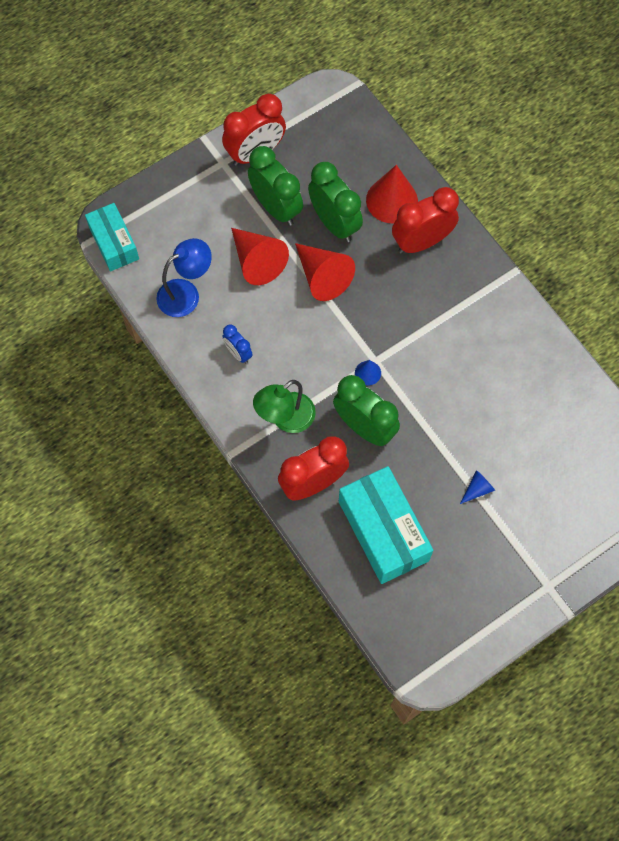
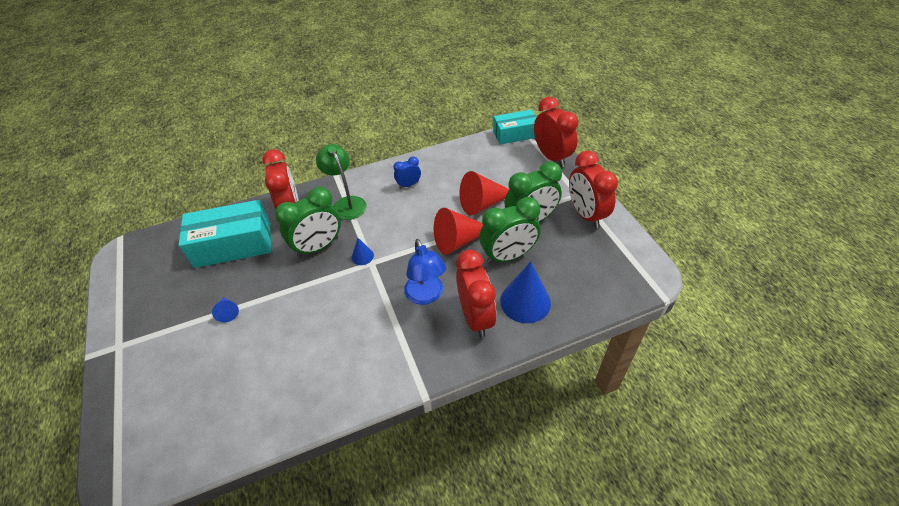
camera: 105 degrees right, 20 degrees down
(156, 195) = (551, 157): none -> red clock
(186, 293) = (465, 164): blue lamp -> blue lamp (426, 296)
(392, 200) = (525, 301): red cone -> blue cone

